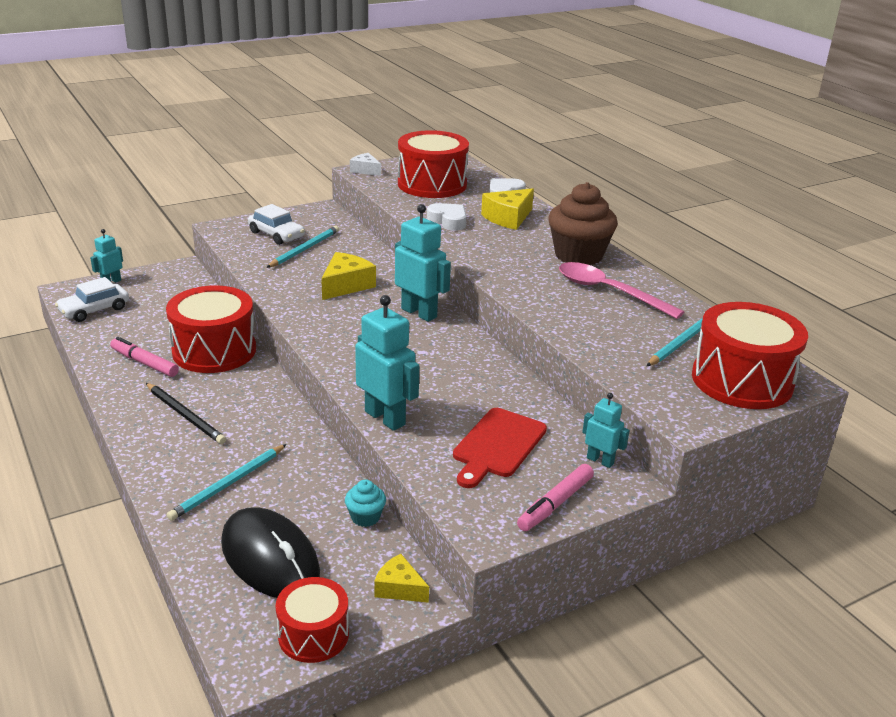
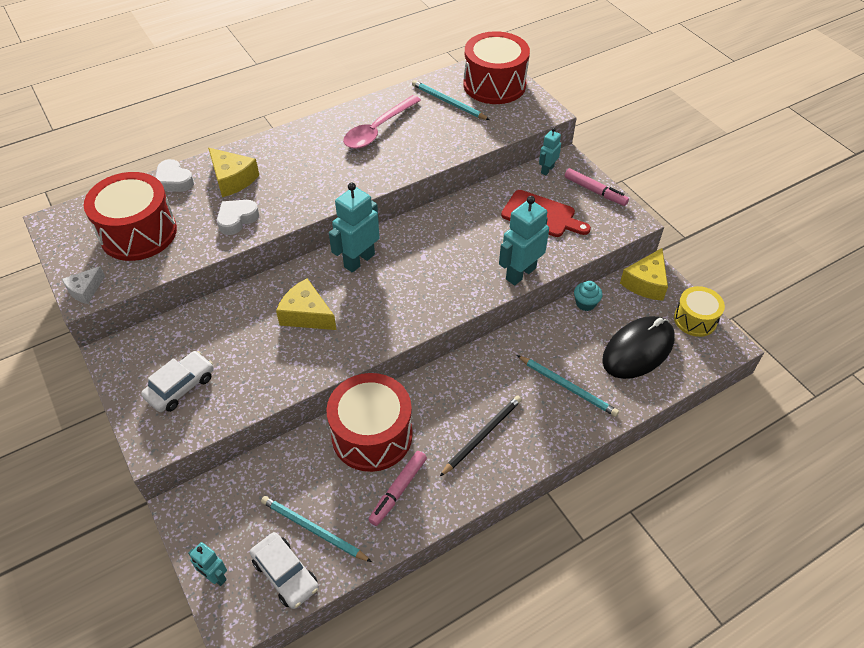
camera: 90 degrees left, 20 degrees up
(305, 249) = (221, 356): turquoise pencil -> turquoise pencil (313, 529)
(313, 634) = (695, 319): red drum -> yellow drum
(399, 588) = (645, 283): yellow cheese -> yellow cheese, size x1.57
(578, 255) = (313, 141): brown cupcake -> none

